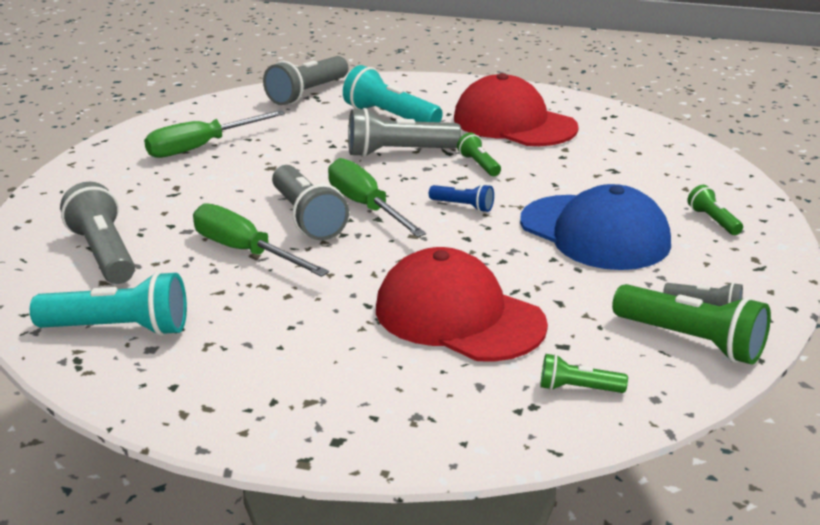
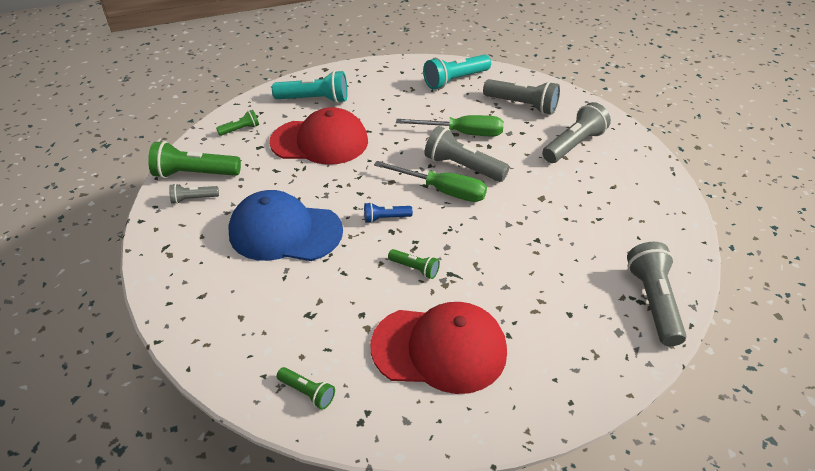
camera: 145 degrees right, 15 degrees up
(201, 147) = (610, 195): green screwdriver -> none
(390, 117) = (546, 301): turquoise flashlight -> turquoise flashlight (315, 100)
(398, 152) = (484, 254): grey flashlight -> grey flashlight (574, 145)
(713, 221) = (207, 283): green flashlight -> green flashlight (307, 392)

